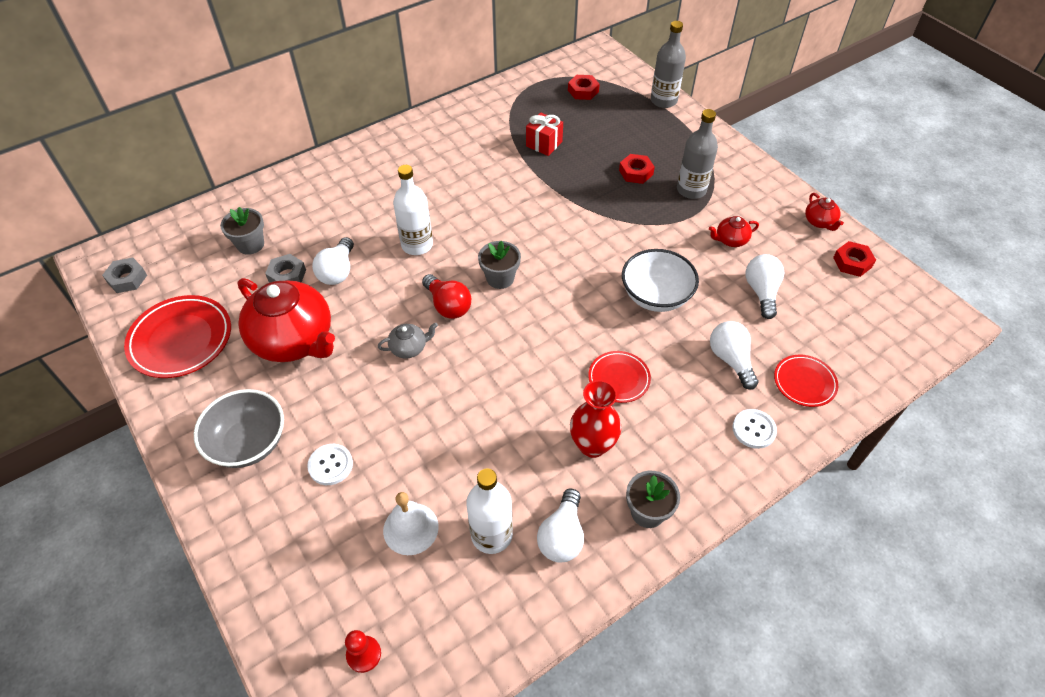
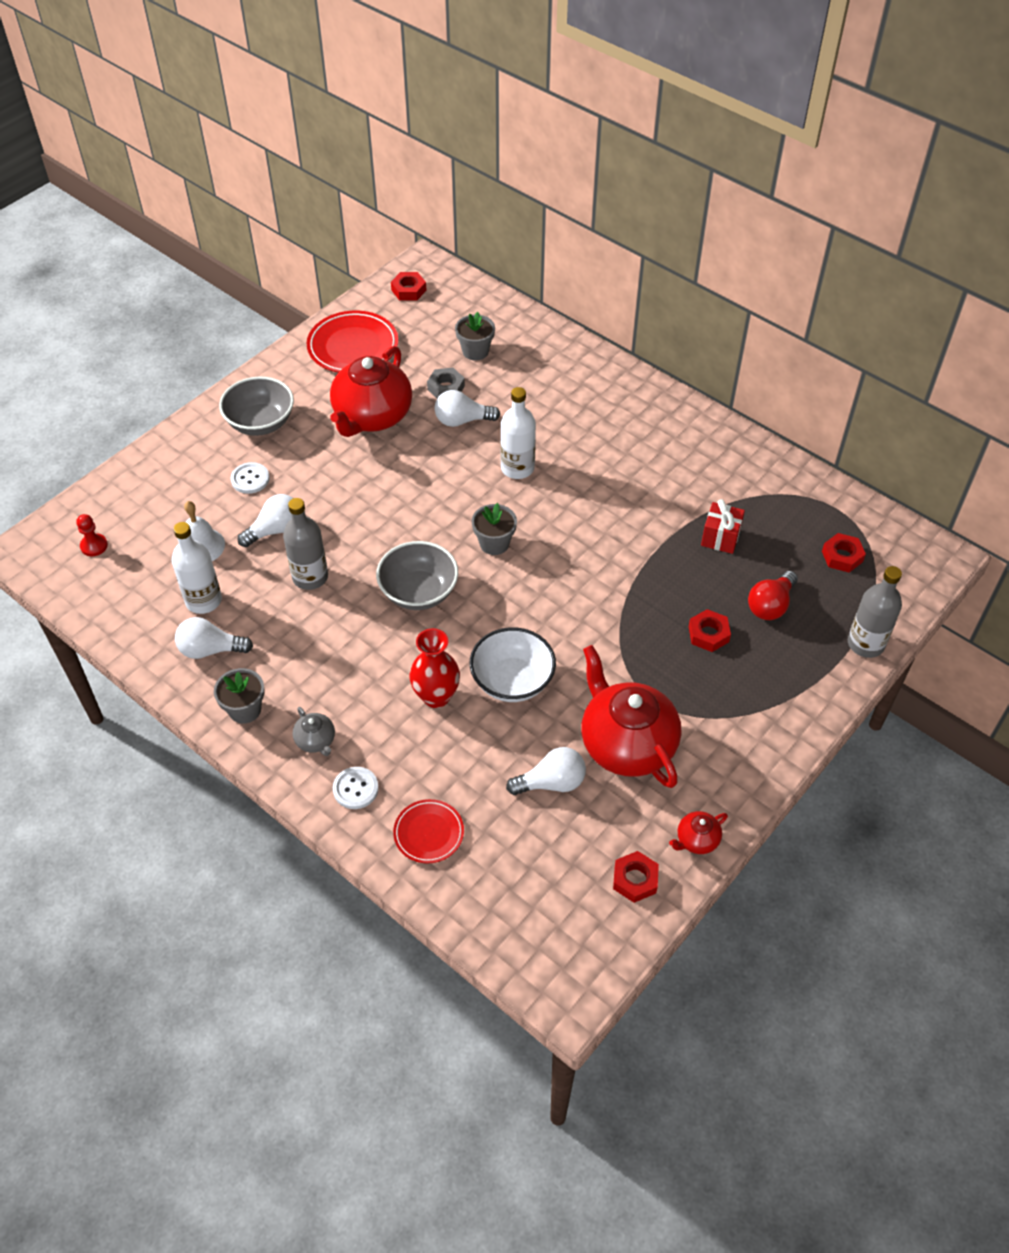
camera: 75 degrees right, 0 degrees up
(127, 279) = (408, 290): grey nut -> red nut
(409, 348) = (385, 496): grey teapot -> grey teapot (316, 741)
(448, 305) = (445, 511): red light bulb -> red light bulb (770, 605)
(539, 343) = (419, 592): none -> grey bowl
(592, 445) = (307, 656): red vase -> red vase (436, 696)
(619, 379) = (391, 664): red plate -> none
(691, 190) = (700, 694): grey bottle -> grey bottle (310, 577)
(730, 240) = (626, 744): red teapot -> red teapot, size x2.33
(731, 360) = (441, 760): white light bulb -> white light bulb (275, 530)

